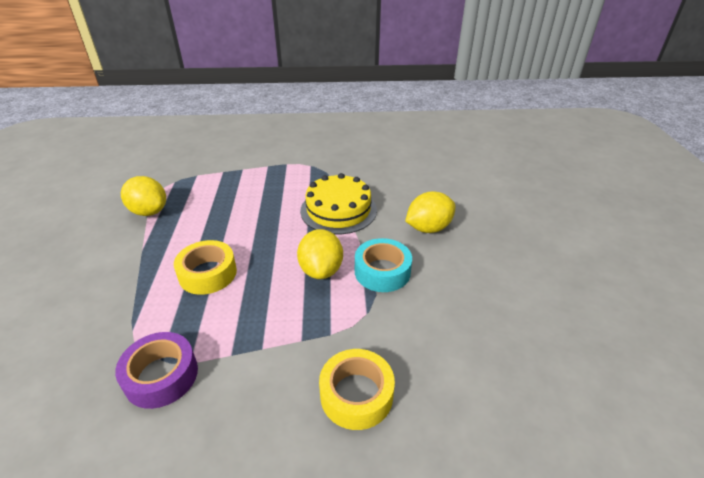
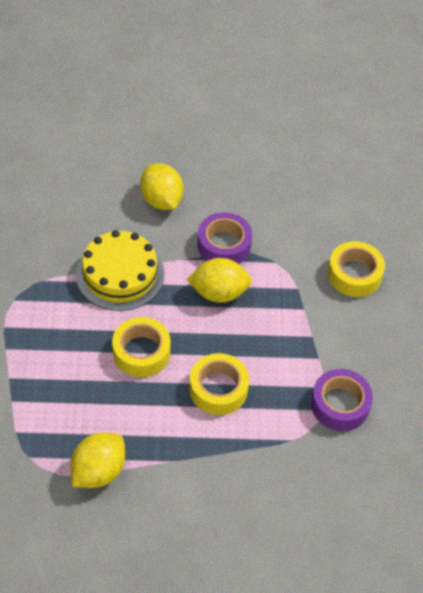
camera: 90 degrees left, 15 degrees up
(256, 226) = (141, 352): none -> yellow tape
(382, 271) = (224, 245): turquoise tape -> purple tape

